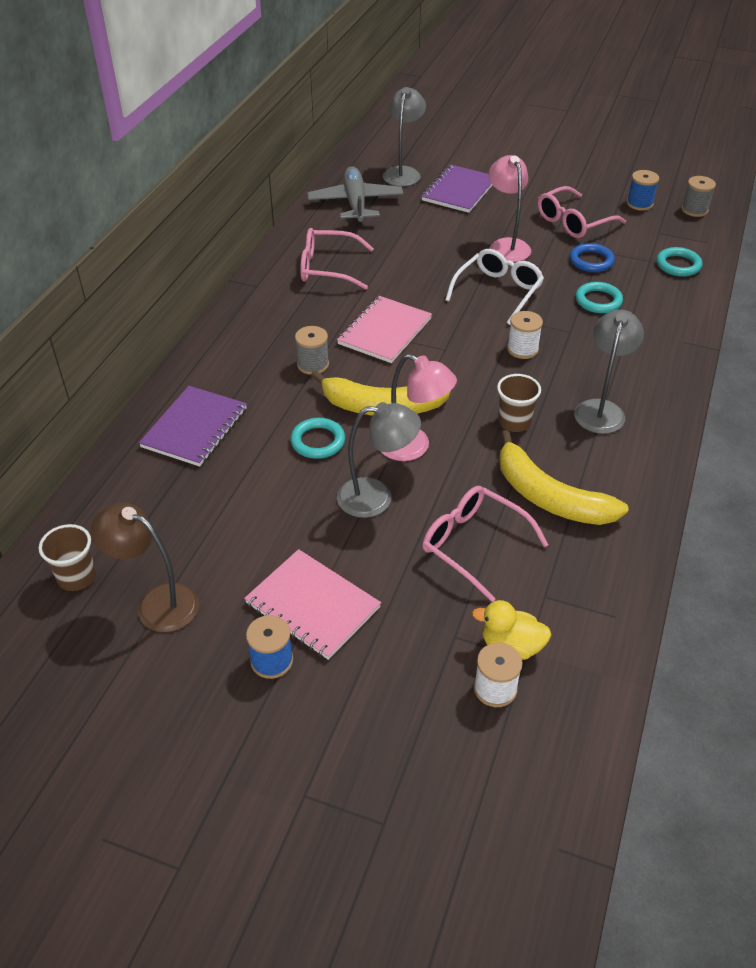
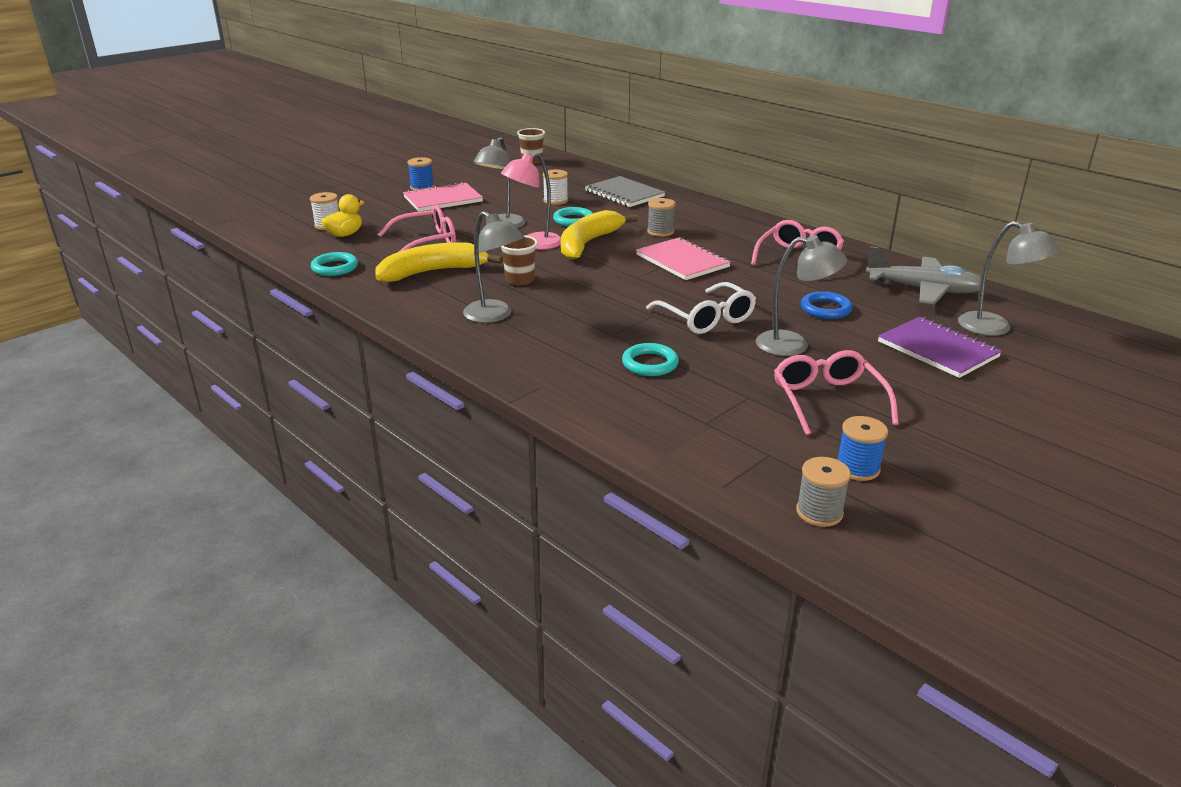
camera: 115 degrees right, 15 degrees down
(157, 603) = (492, 173): brown lamp -> none
(194, 428) = (624, 194): purple notebook -> grey notebook
(506, 245) = (793, 345): pink lamp -> grey lamp
(522, 349) = (606, 306): white spool -> white spool (555, 201)
(591, 261) = (730, 384): blue ring -> blue ring (825, 309)
(678, 265) = (682, 439): turquoise ring -> turquoise ring (335, 267)

